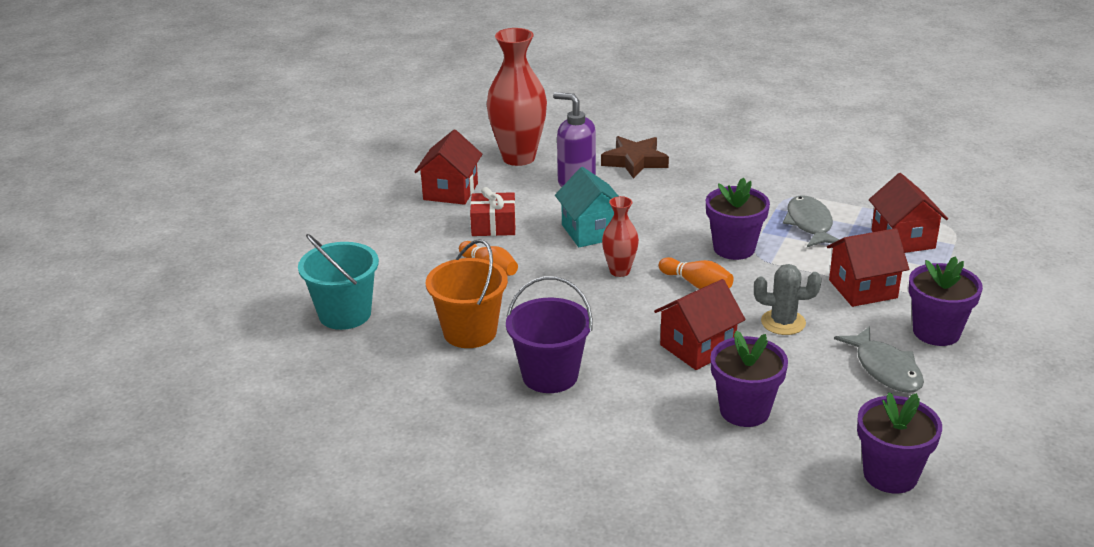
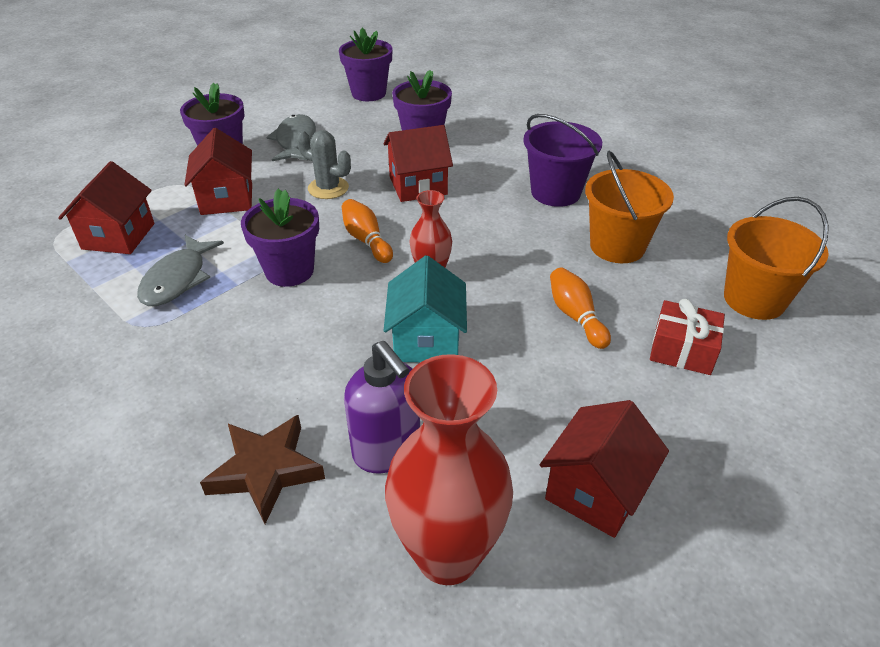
camera: 160 degrees left, 10 degrees up
(345, 314) = (754, 299): turquoise bucket -> orange bucket
(493, 225) = (548, 389): red gift -> red gift (682, 350)
(863, 289) = (227, 199): red house -> red house turned 75 degrees clockwise

